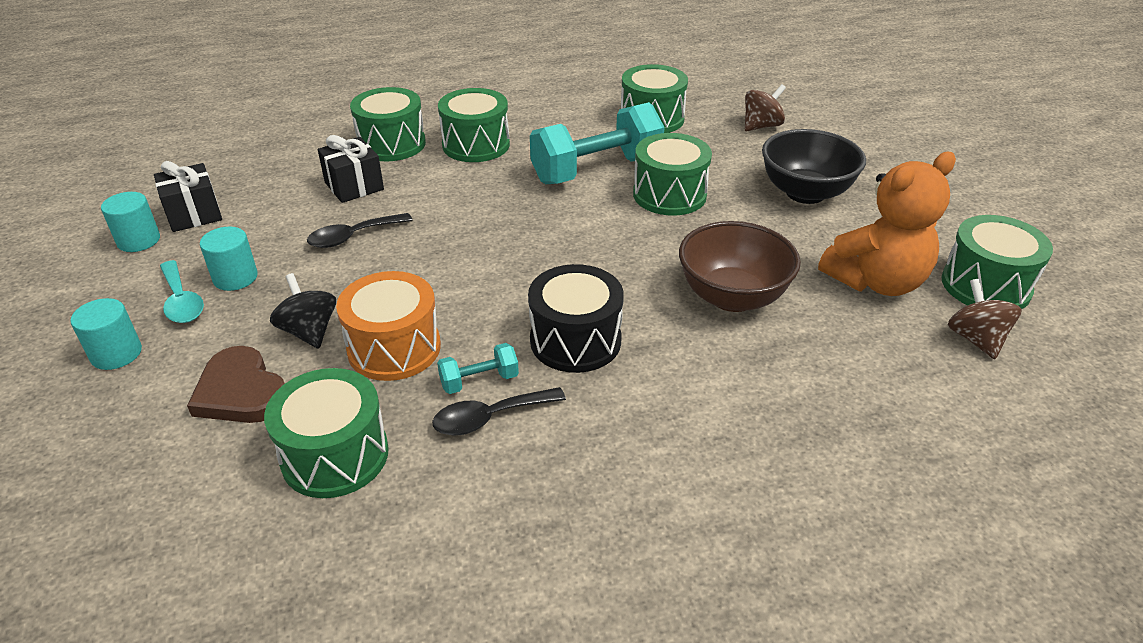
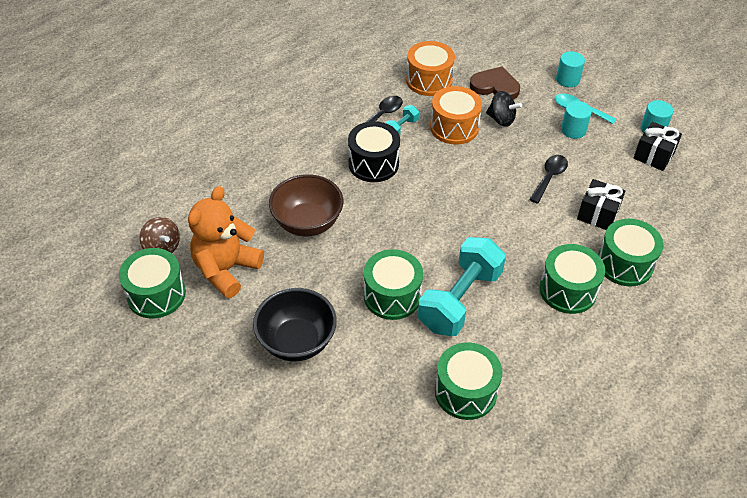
camera: 150 degrees right, 10 degrees up
(335, 455) = (429, 80): green drum -> orange drum
(761, 126) = (367, 425): brown spinning top -> none

